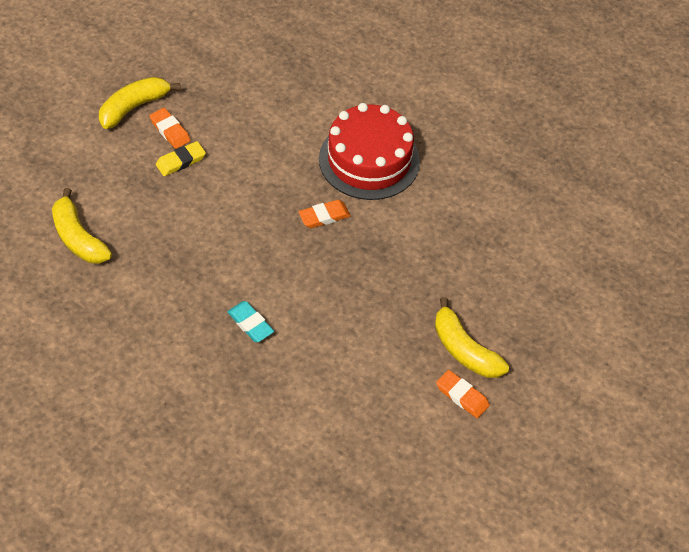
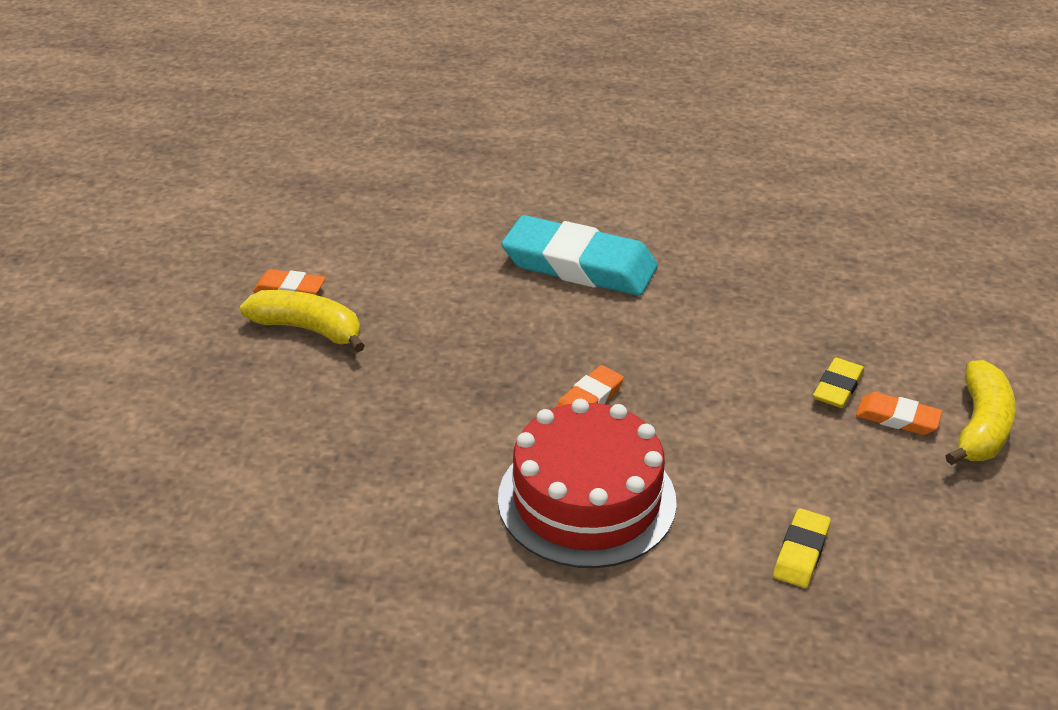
camera: 155 degrees right, 15 degrees down
(78, 237) = (849, 267): yellow banana -> none
(250, 324) = (579, 265): turquoise eraser -> turquoise eraser, size x2.18
(288, 91) = (801, 552): none -> yellow eraser

